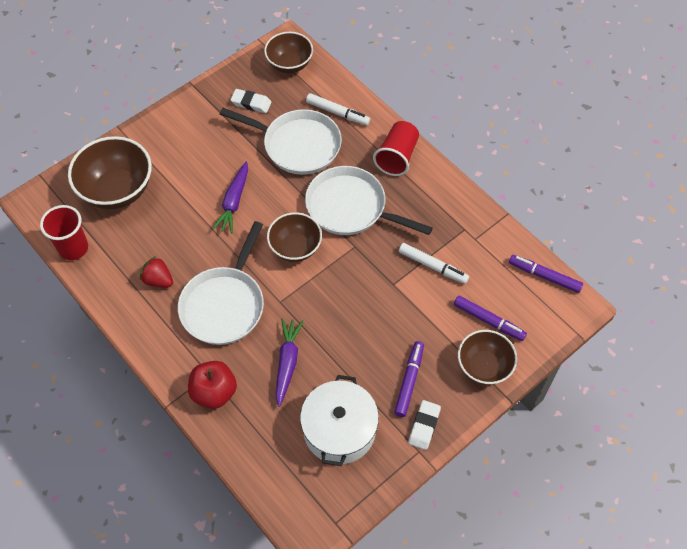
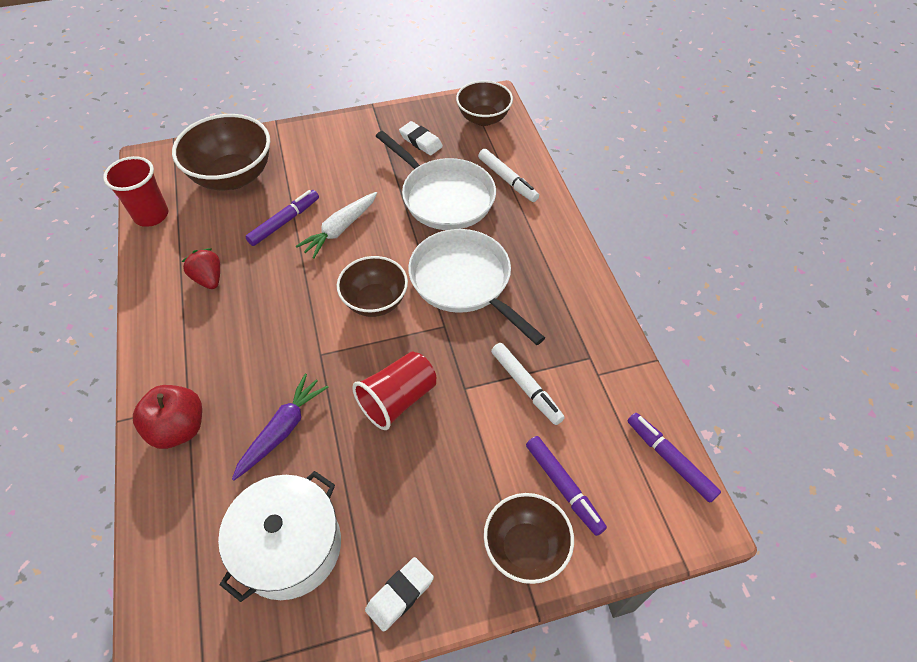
camera: 25 degrees right, 5 degrees down
(224, 304) = (258, 333): white pan -> none
(234, 202) = (340, 229): purple carrot -> white carrot
(397, 157) = (550, 247): red cup -> red cup (398, 399)
(409, 381) = (415, 522): purple marker -> purple marker (284, 222)

